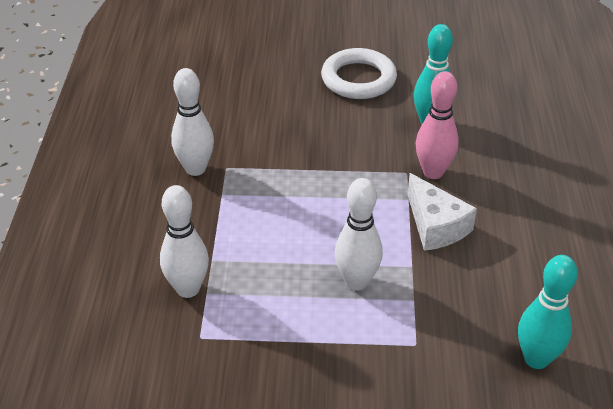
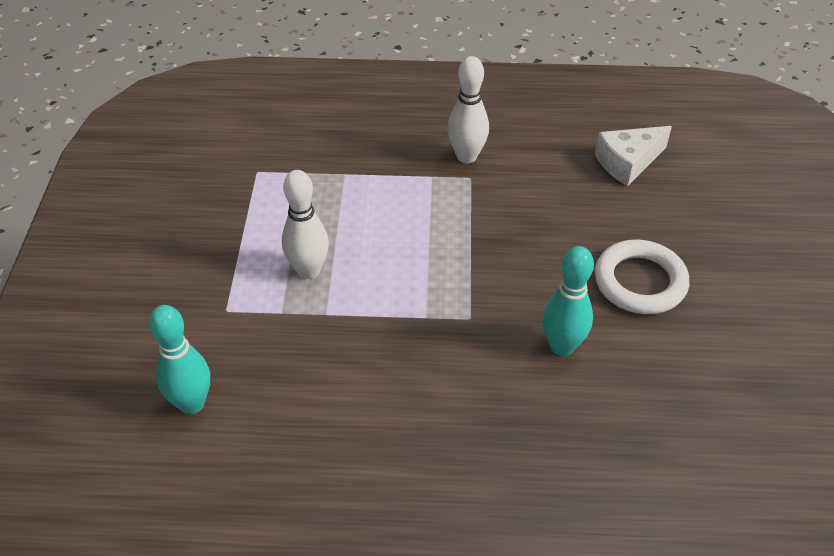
camera: 90 degrees right, 5 degrees up
(188, 289) = (311, 161): white bowling pin -> none
(433, 172) = (471, 342): pink bowling pin -> none
(436, 225) = (383, 338): white cheese -> white cheese (628, 162)

